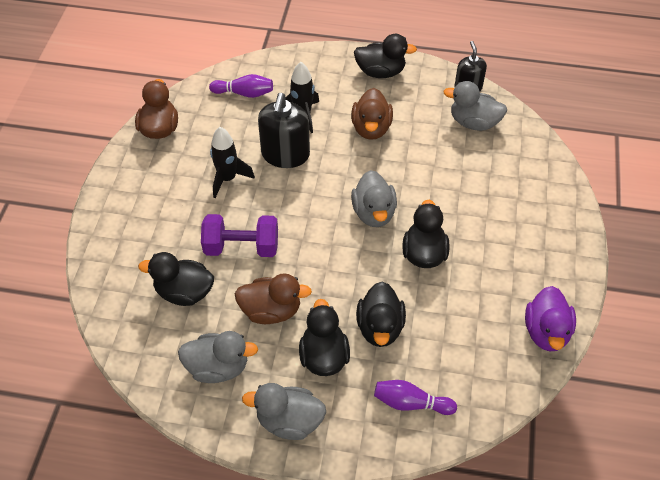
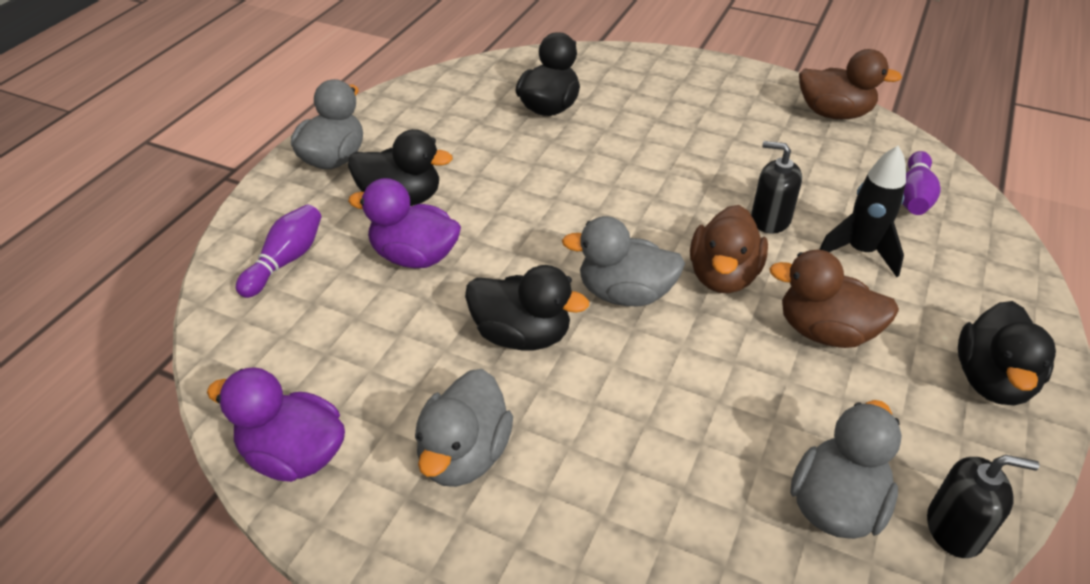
camera: 105 degrees right, 10 degrees down
(218, 367) = (434, 119): grey duck -> grey duck (464, 455)
(228, 179) = (728, 159): black rocket -> none
(241, 247) = (602, 156): purple dumbbell -> none
(271, 311) = (491, 167): brown duck -> brown duck (723, 276)
(285, 154) = (770, 219): black soap dispenser -> black soap dispenser, size x0.62
(380, 327) = (414, 256): black duck -> purple duck

